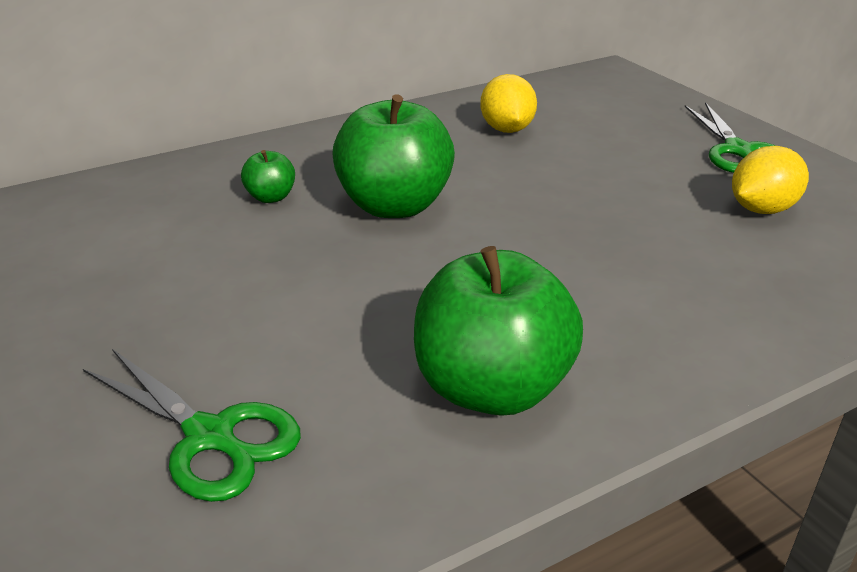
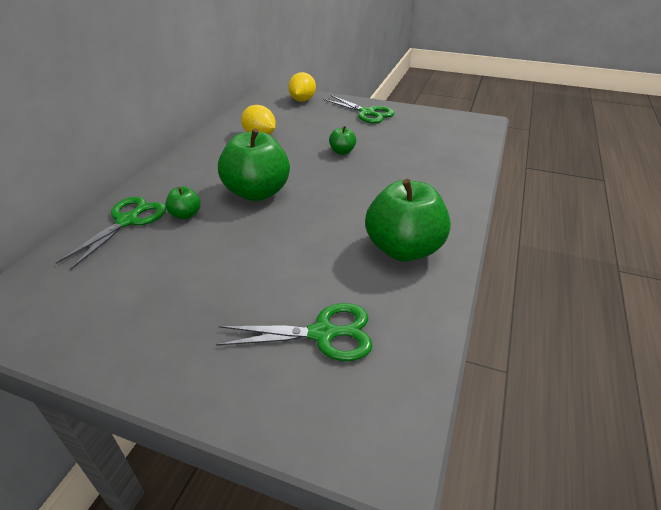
camera: 40 degrees left, 5 degrees up
(203, 177) = (128, 221): none -> green scissors
(604, 196) = (342, 152): none -> green apple
(761, 209) = (404, 134): yellow lemon -> yellow lemon (302, 100)

